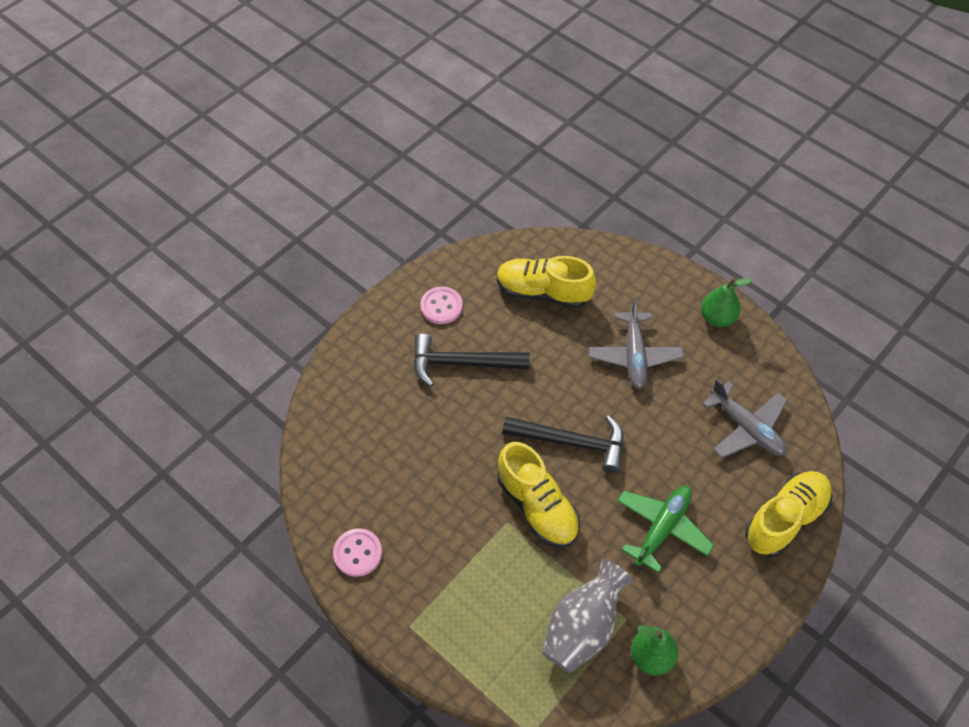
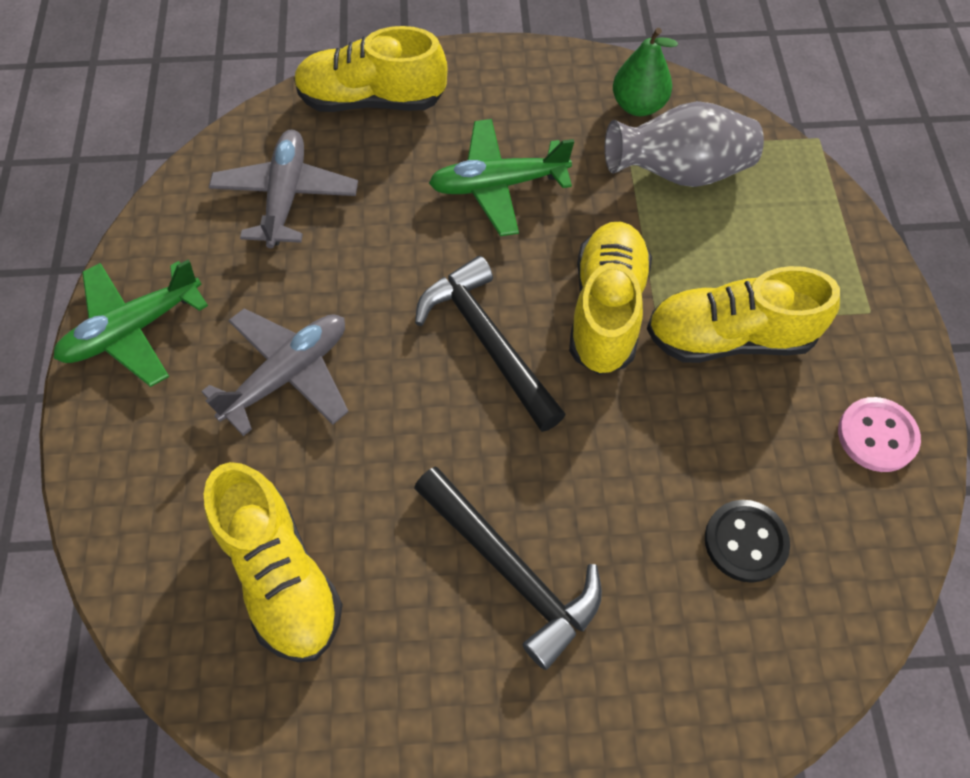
camera: 135 degrees left, 5 degrees up
(380, 452) = (745, 542): none -> black button
(441, 306) = (445, 700): pink button -> none
(467, 545) = (729, 337): none -> yellow shoe
(717, 318) = (133, 329): green pear -> green plane

